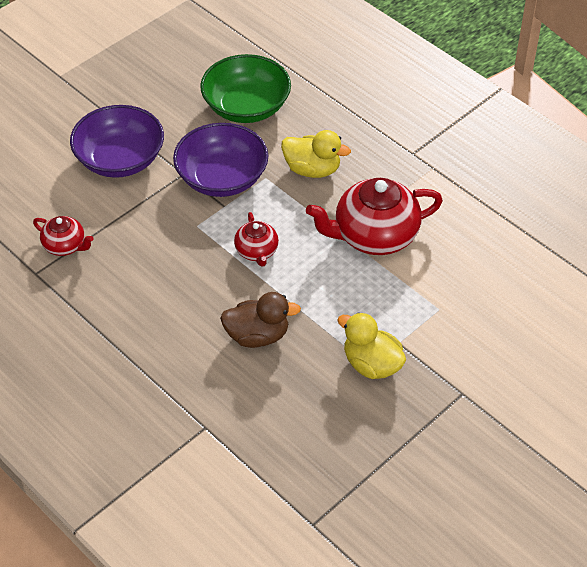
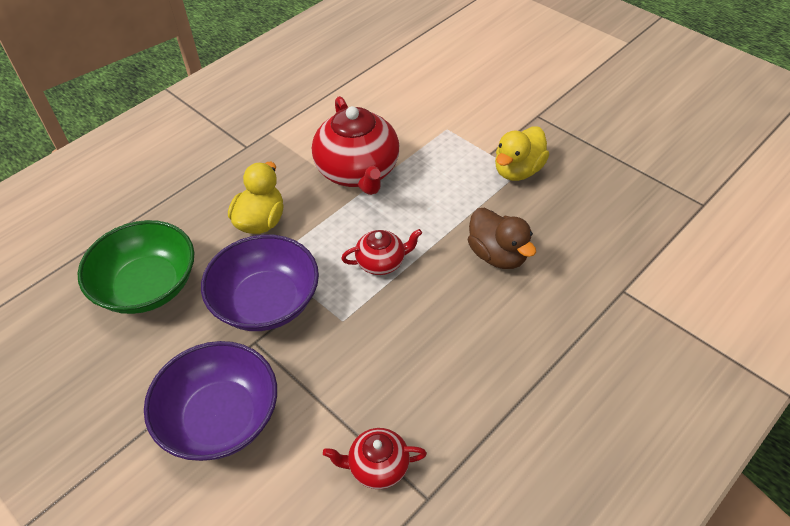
camera: 90 degrees left, 0 degrees up
(65, 246) = (377, 466): red teapot -> red teapot turned 120 degrees counterclockwise
(257, 336) = (498, 255): brown duck -> brown duck turned 150 degrees clockwise

